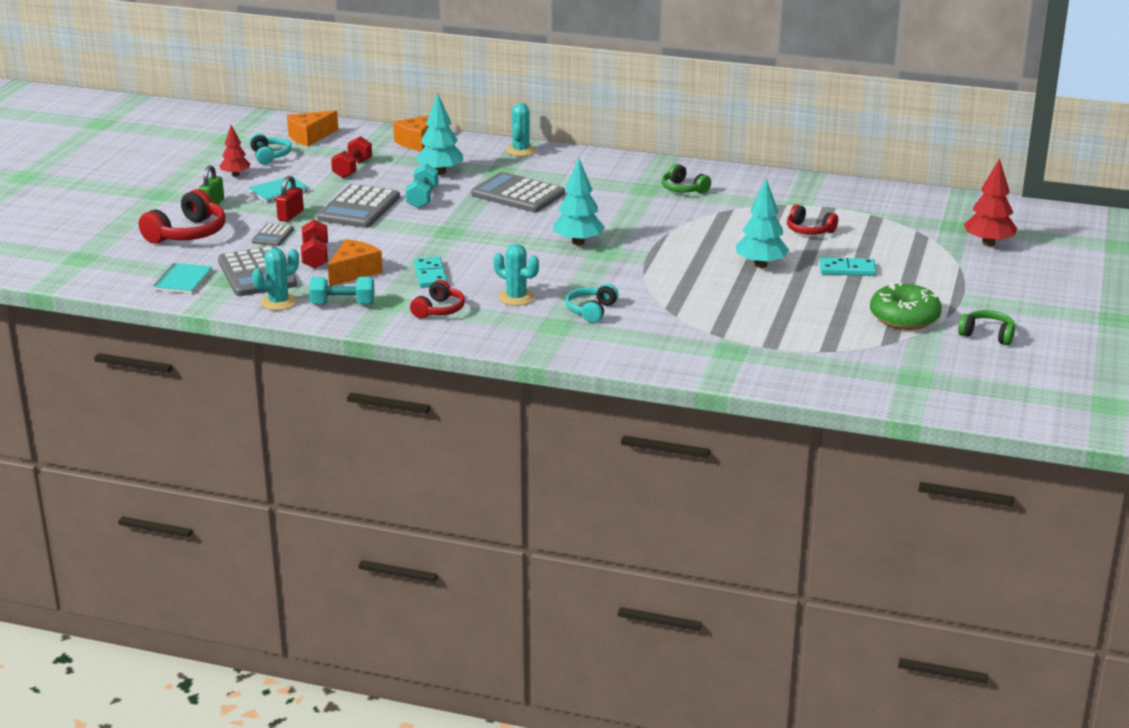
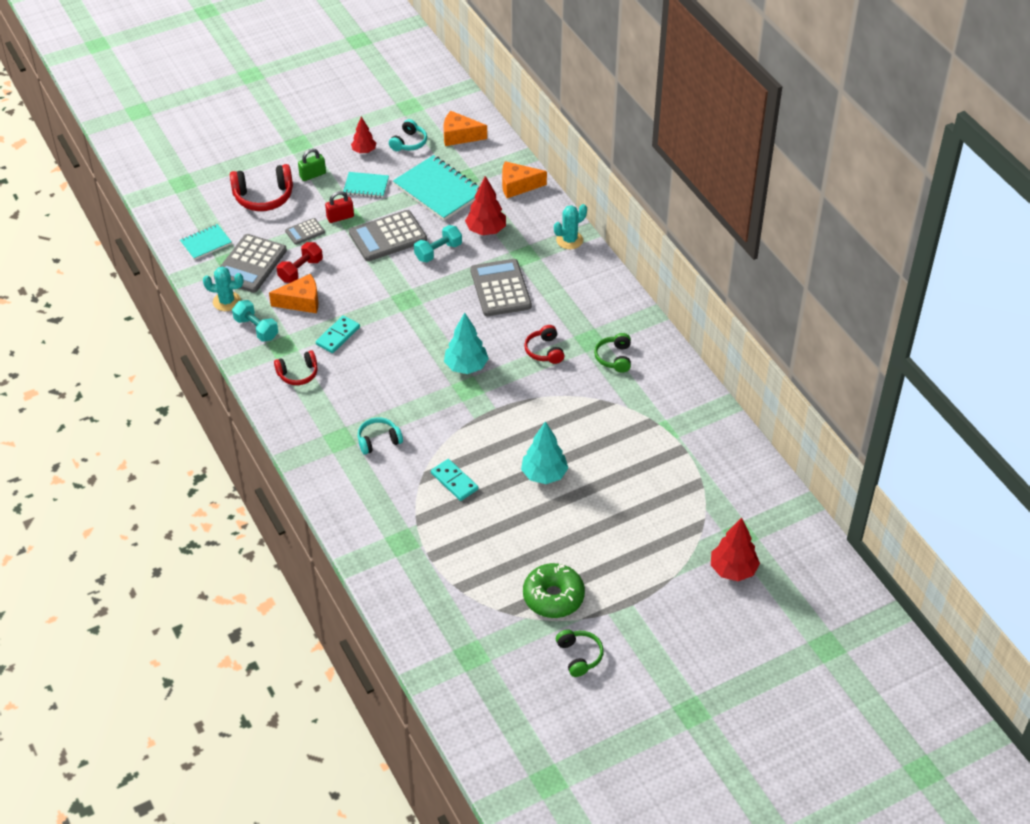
camera: 45 degrees right, 20 degrees up
(352, 169) = (438, 190): red dumbbell -> turquoise notebook
(440, 172) = (486, 230): turquoise tree -> red tree
(516, 298) = (355, 395): turquoise cactus -> none
(809, 230) = (630, 463): red headphones -> red headphones (544, 351)
(847, 269) = (592, 522): turquoise domino -> turquoise domino (454, 481)

